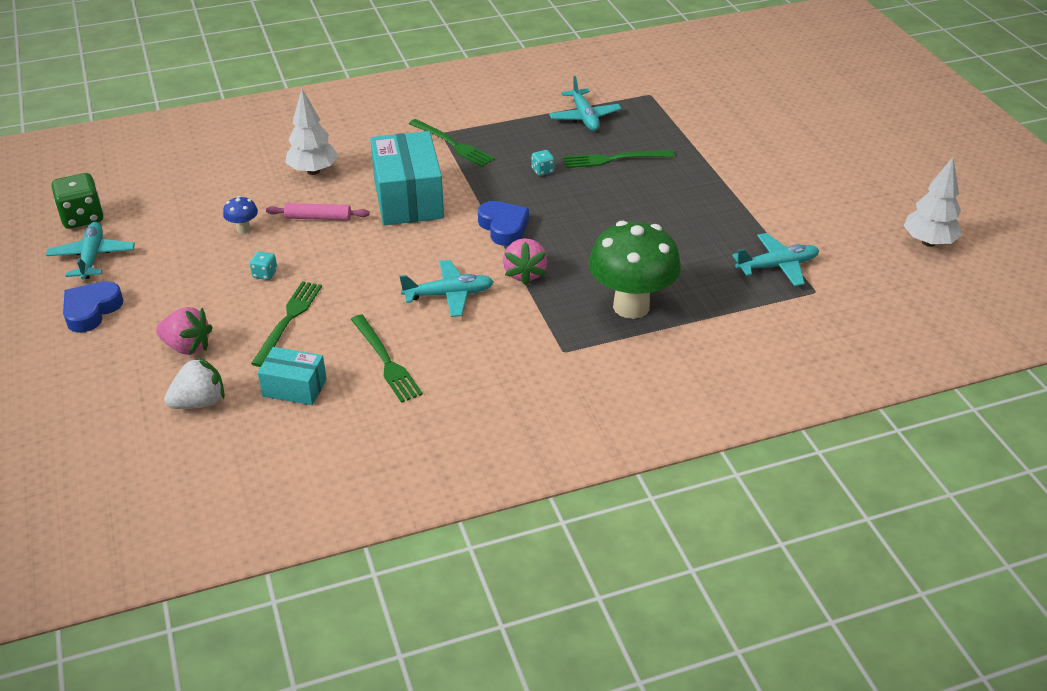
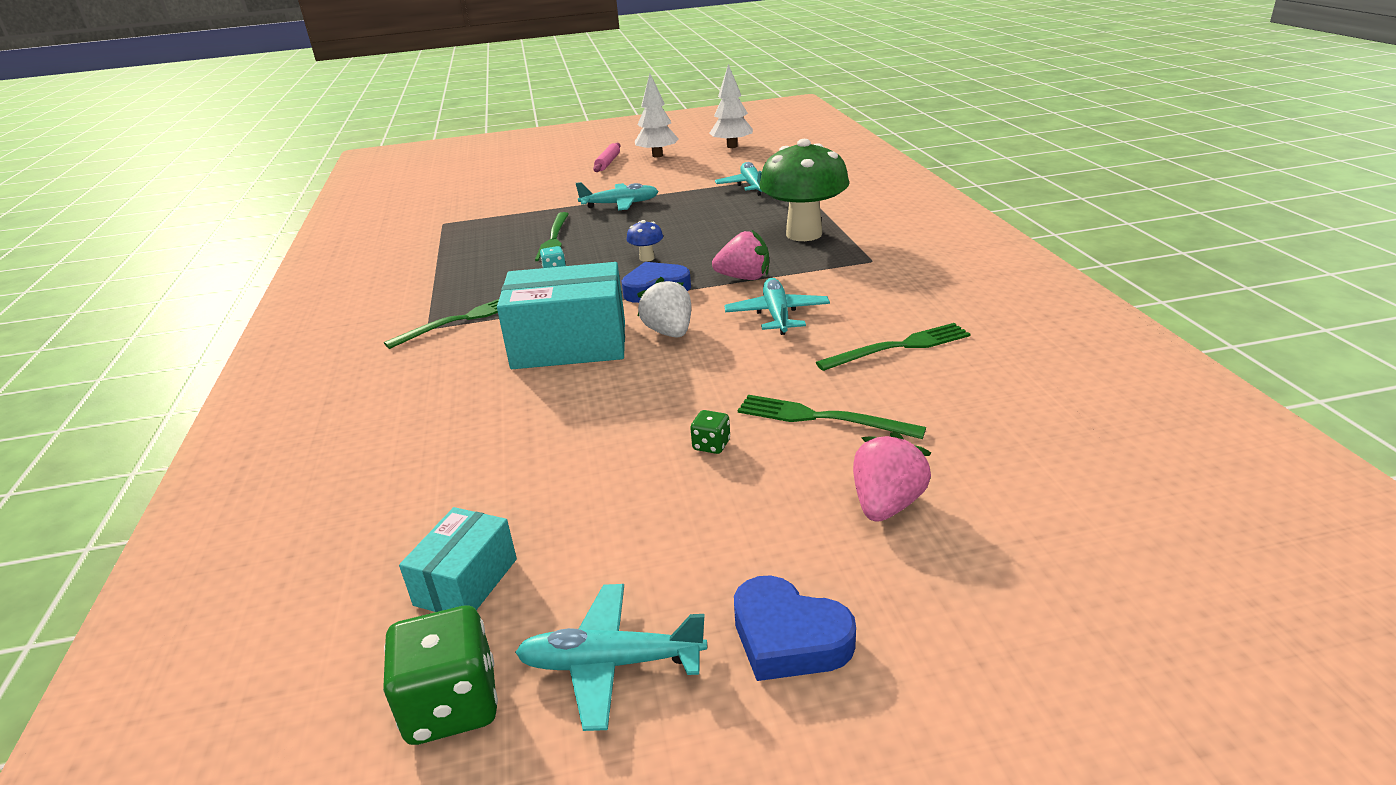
camera: 80 degrees left, 10 degrees down
(199, 402) = (1012, 479): white strawberry -> white strawberry (669, 332)
(243, 229) = (586, 475): blue mushroom -> blue mushroom (647, 258)
(265, 274) = (711, 445): turquoise dice -> green dice
(294, 387) = (961, 404): turquoise box -> turquoise box (466, 582)
(313, 171) = (457, 420): white tree -> white tree (657, 155)
(318, 218) = (584, 408): pink rolling pin -> pink rolling pin (608, 163)
(584, 117) = (462, 251): turquoise plane -> turquoise plane (620, 204)

